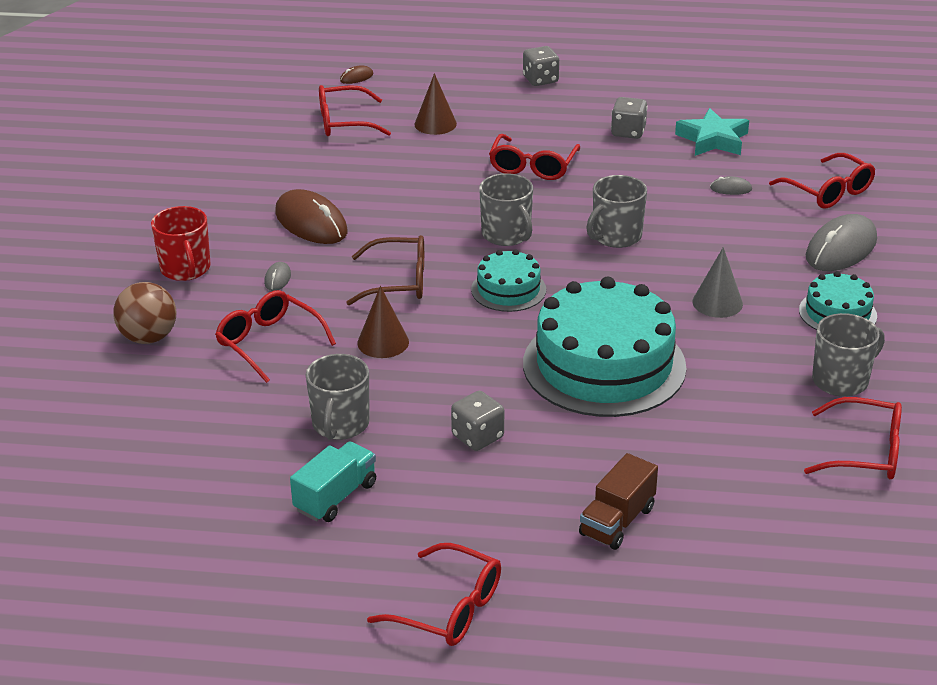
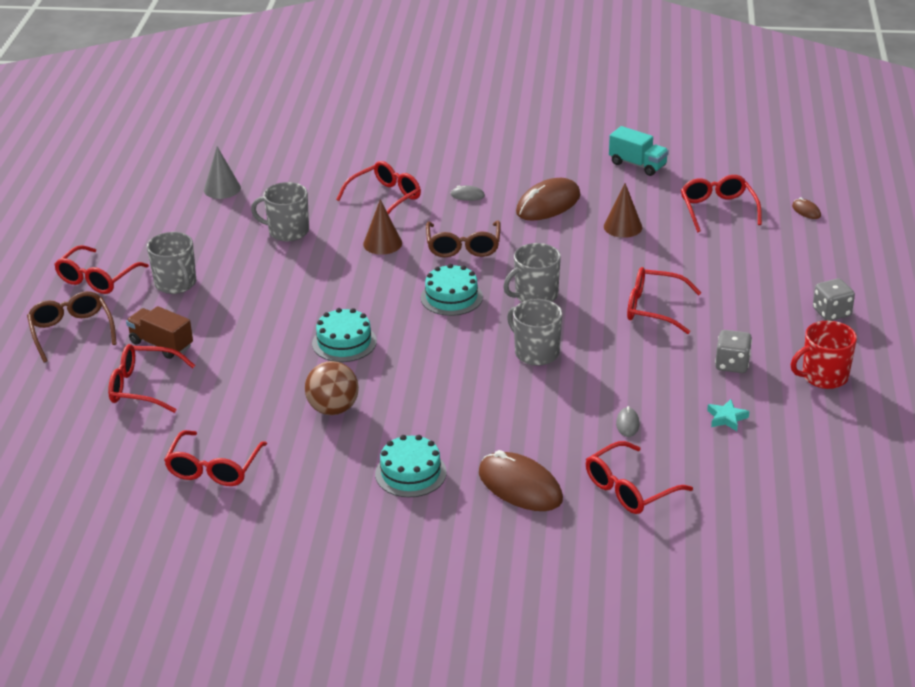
camera: 90 degrees right, 0 degrees up
(148, 337) = (394, 153): brown ball -> brown ball (333, 409)
(185, 269) = (480, 158): red mug -> red mug (823, 376)
(335, 497) = (212, 234): turquoise truck -> turquoise truck (637, 165)
(435, 124) = (725, 255): brown cone -> brown cone (623, 227)
(477, 437) = (264, 286): grey dice -> none
(591, 618) = (72, 332): none -> brown glasses
(604, 365) = (344, 342): turquoise cake -> turquoise cake, size x0.49
(713, 139) = (726, 418): turquoise star -> turquoise star, size x0.54
(715, 528) = (144, 387): none -> red glasses
(717, 303) = (429, 404): grey cone -> grey cone (222, 189)
(841, 249) = (520, 486): grey mouse -> brown mouse
(841, 380) = (310, 465): grey mug -> grey mug (176, 284)

